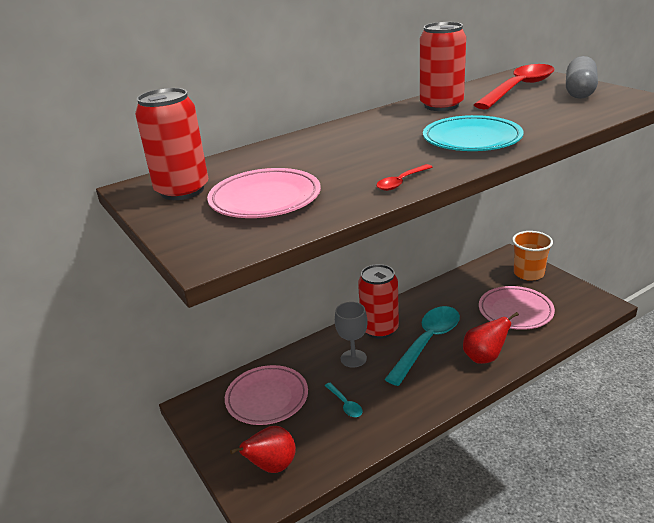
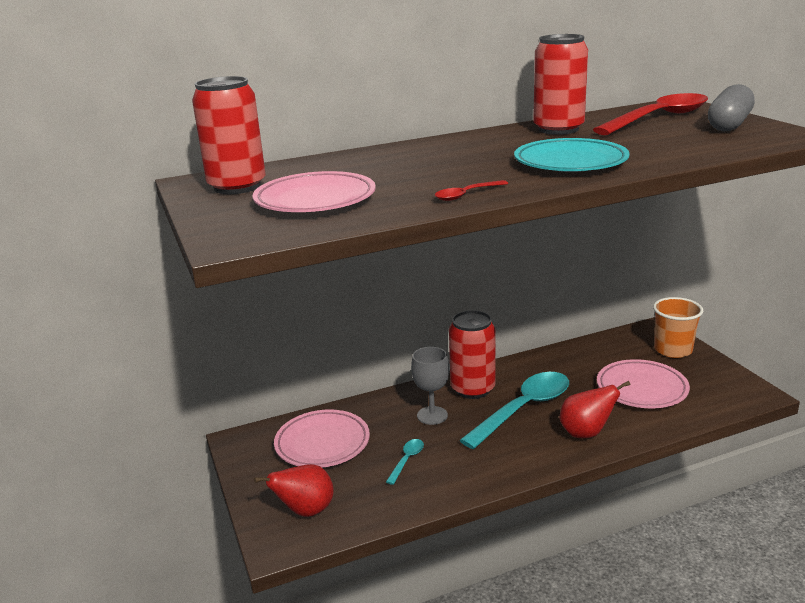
camera: 10 degrees right, 5 degrees down
(345, 404) = (407, 460): turquoise spoon -> turquoise spoon turned 135 degrees counterclockwise

